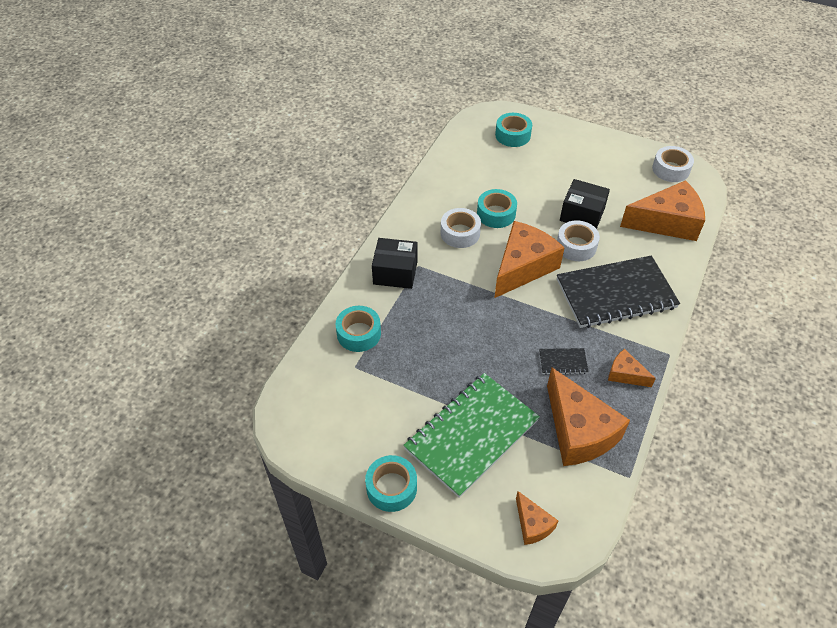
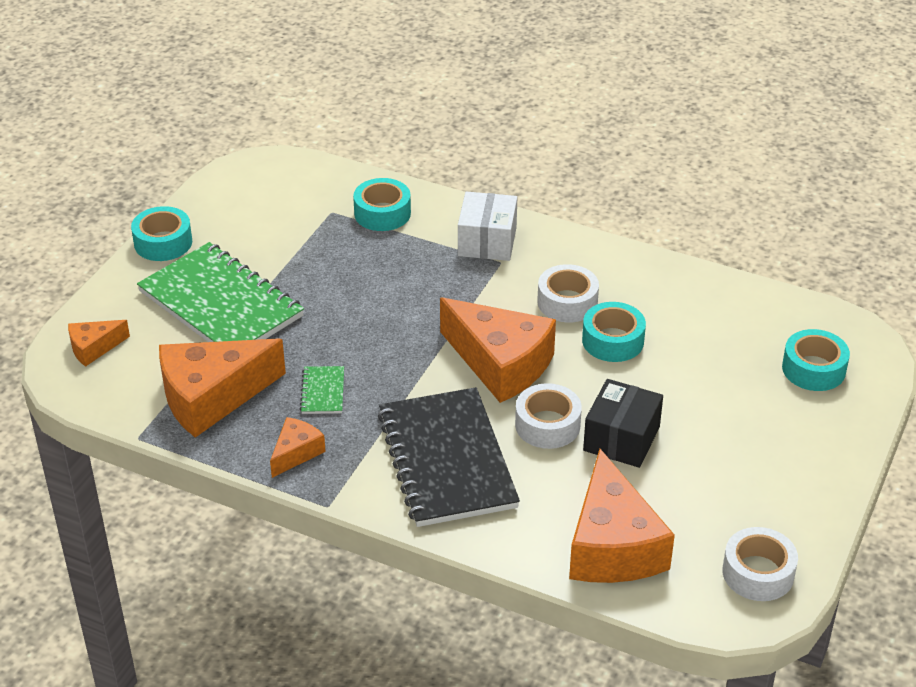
camera: 90 degrees right, 10 degrees down
(395, 272) = (487, 241): black box -> white box
(563, 362) = (322, 391): black notebook -> green notebook

